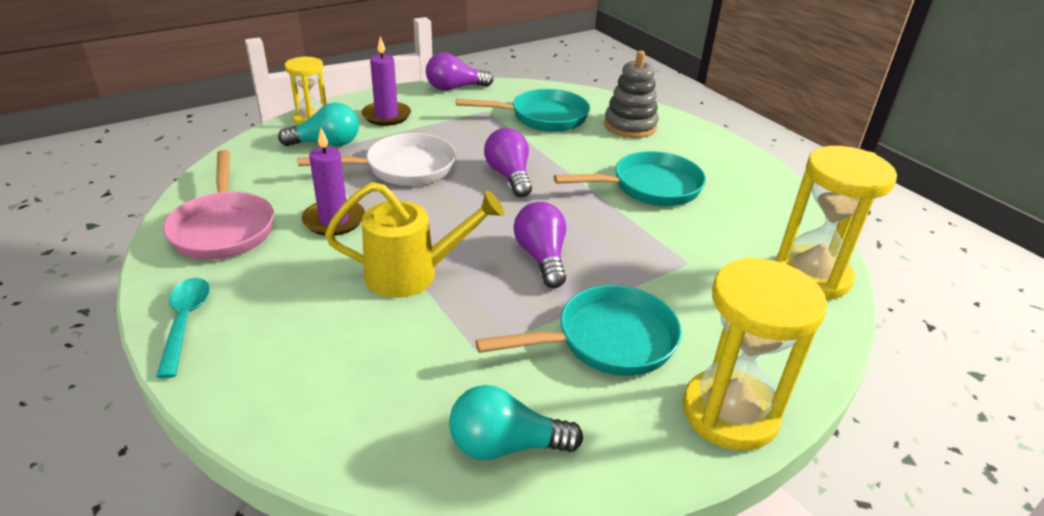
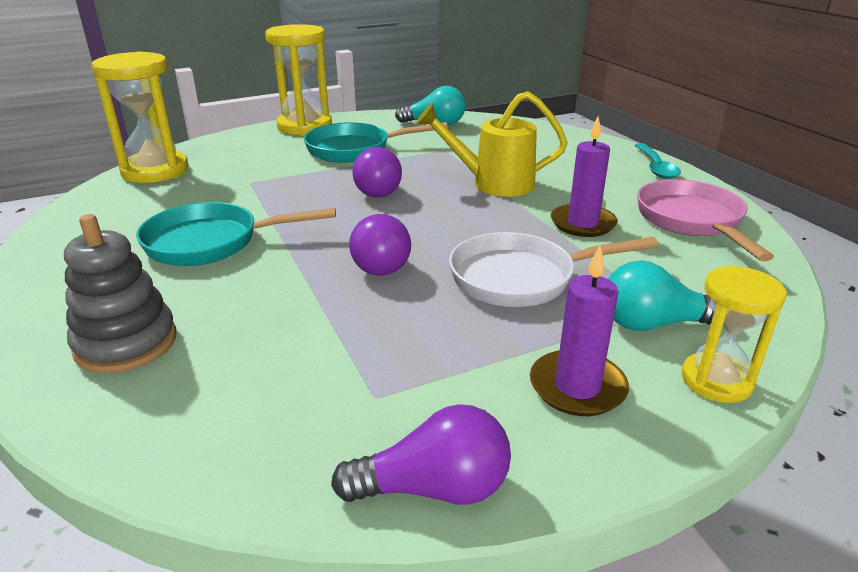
camera: 170 degrees left, 5 degrees down
(542, 117) = (271, 371): turquoise pan -> none

